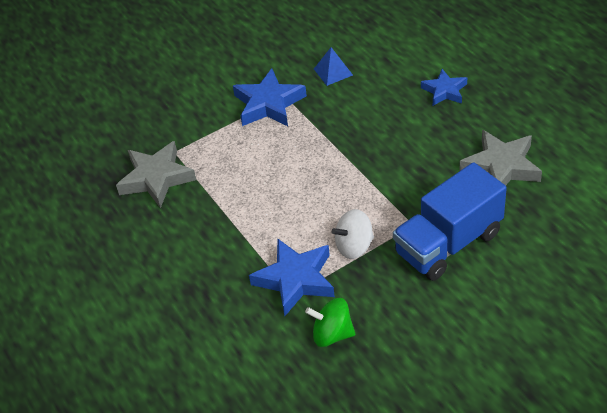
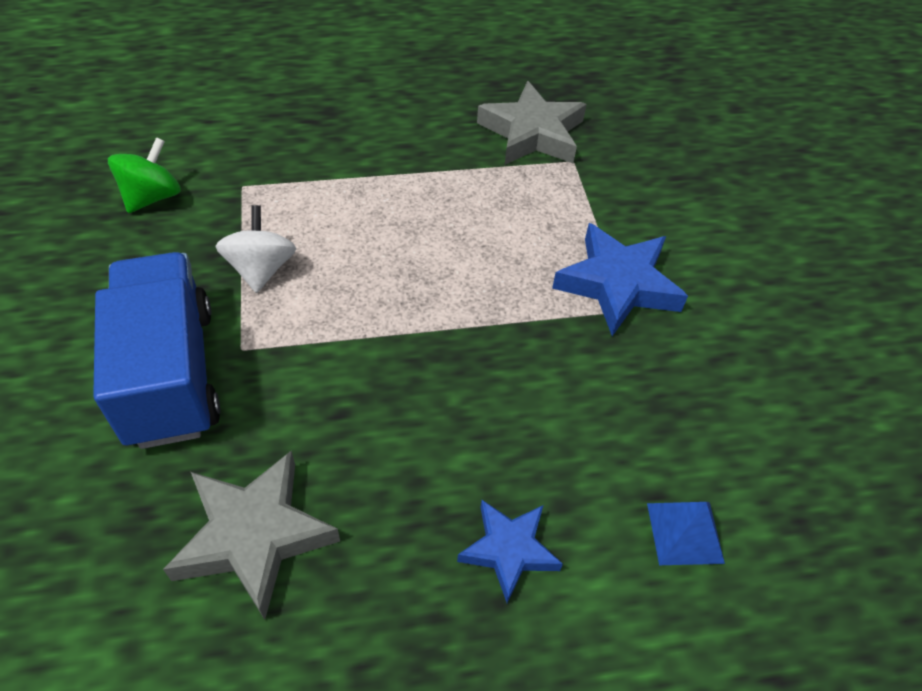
camera: 105 degrees right, 5 degrees up
(295, 279) = (261, 195): blue star -> none
(333, 72) = (658, 397): blue pyramid -> blue pyramid (685, 533)

